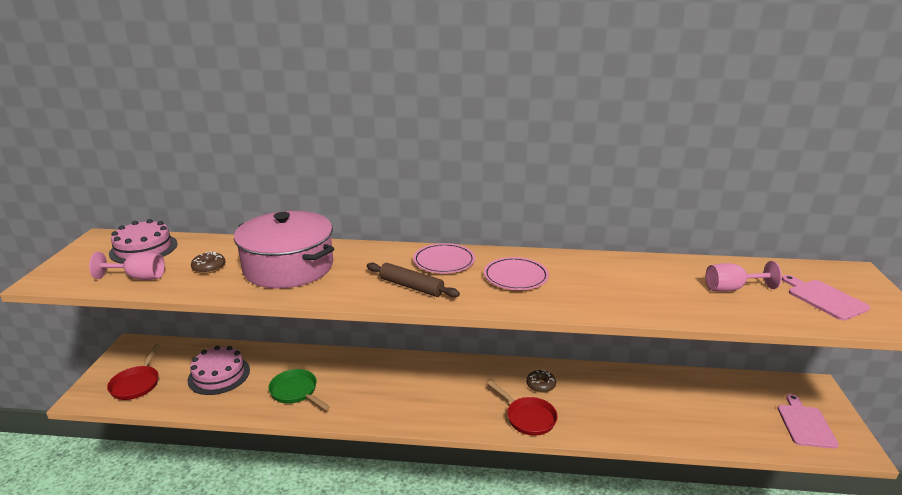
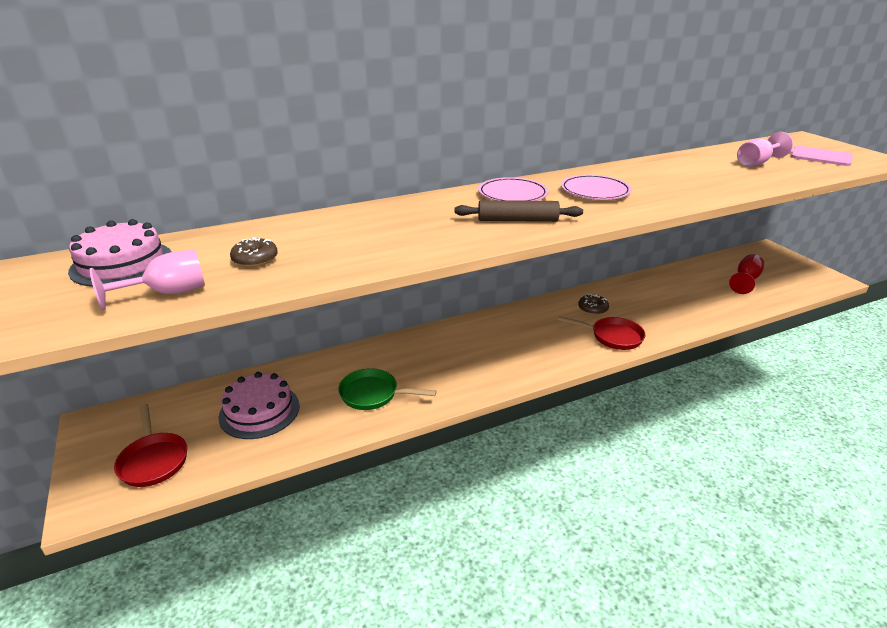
camera: 30 degrees left, 5 degrees up
(288, 267) = (357, 235): pink pot -> none
(739, 412) = (745, 280): none -> red goblet
(805, 424) = (790, 274): pink cutting board -> none

